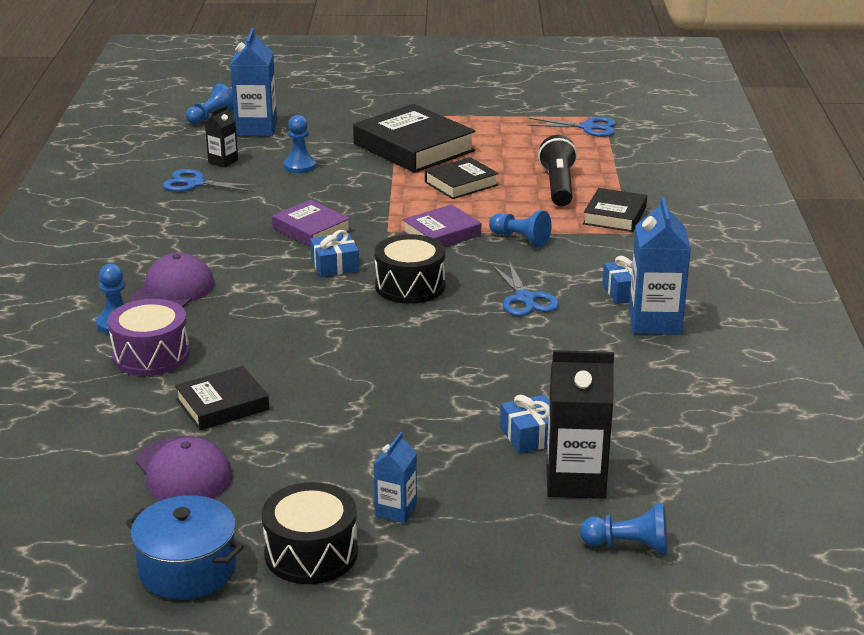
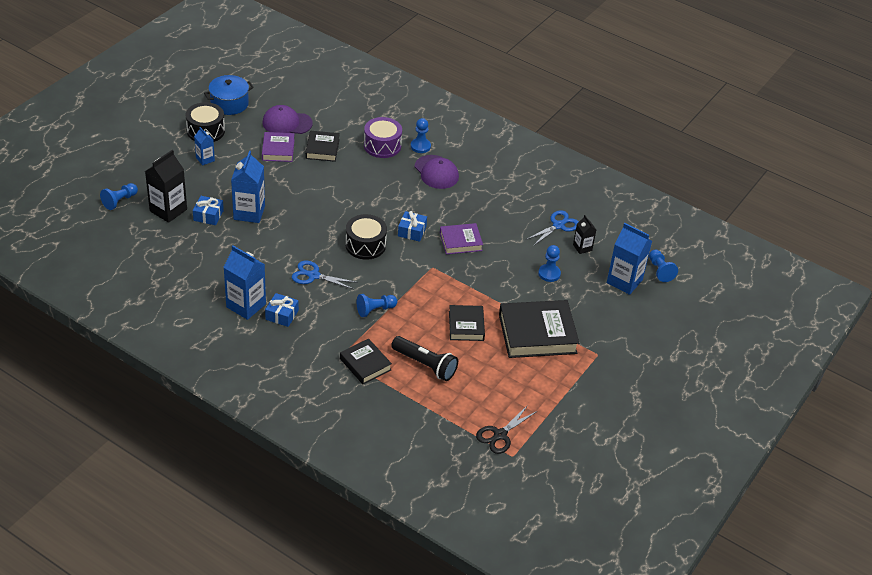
camera: 120 degrees right, 15 degrees up
(441, 233) = (410, 284): purple book -> purple book (278, 150)
(472, 402) = (249, 212): none -> blue carton
(588, 127) = (500, 435): blue scissors -> black scissors

